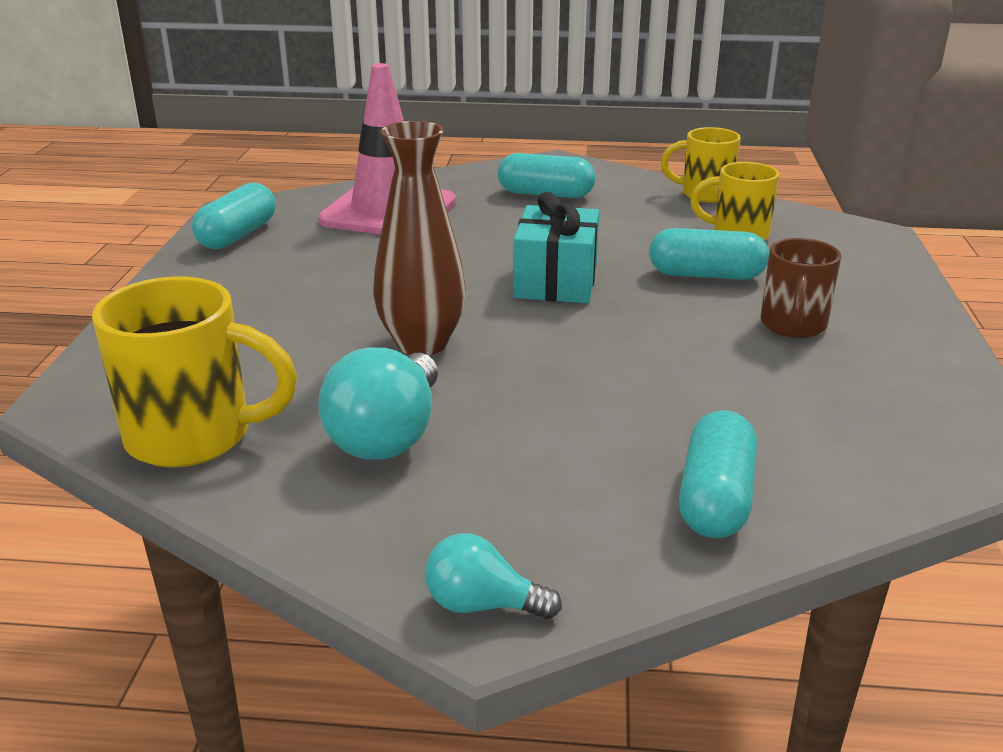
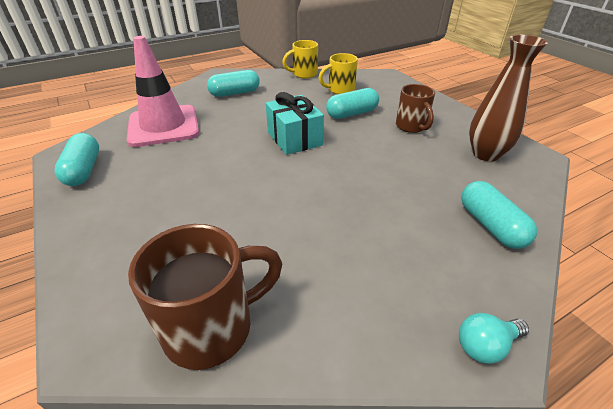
camera: 35 degrees left, 10 degrees up
(194, 436) = (212, 327): yellow mug -> brown mug
(388, 435) = (321, 265): turquoise light bulb -> none
(422, 343) = (272, 199): brown vase -> brown vase (485, 154)

